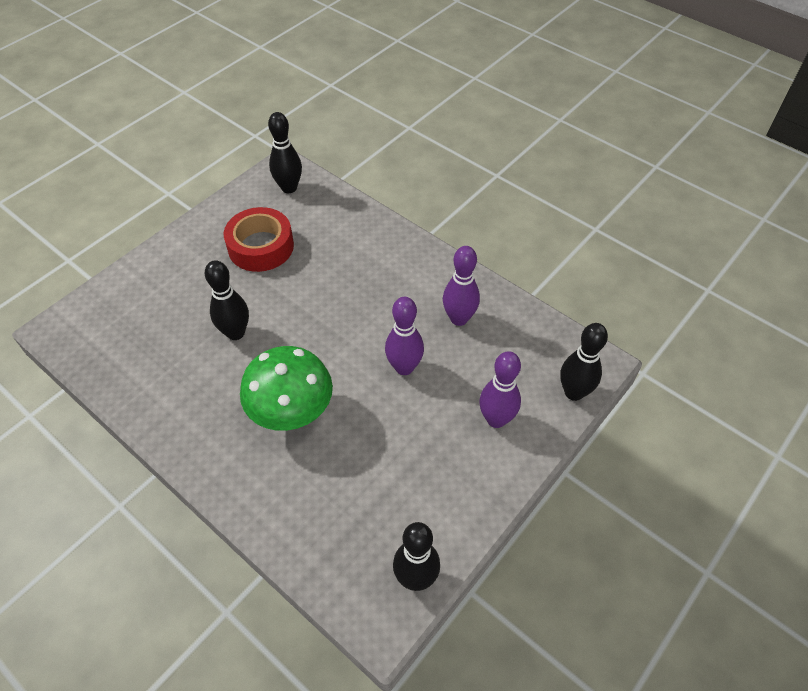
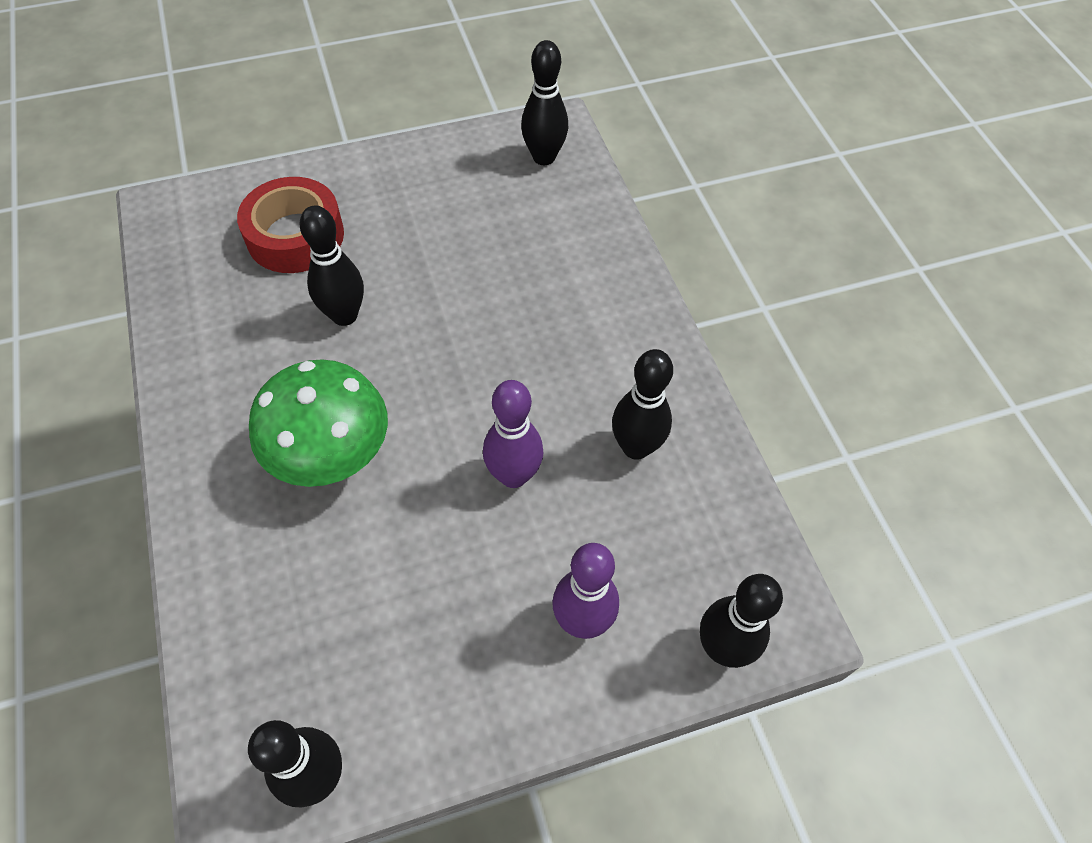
camera: 30 degrees right, 5 degrees up
(261, 247) = (454, 218): red tape -> red tape (295, 236)
(459, 318) = (636, 447): purple bowling pin -> black bowling pin

